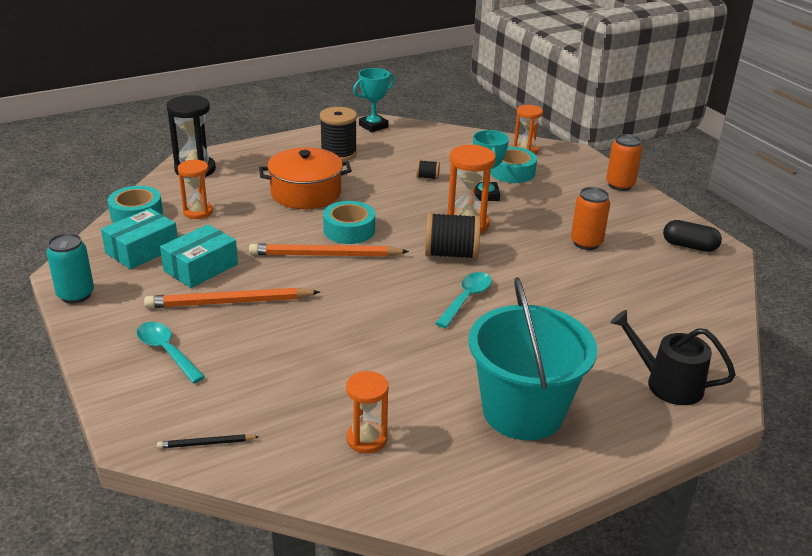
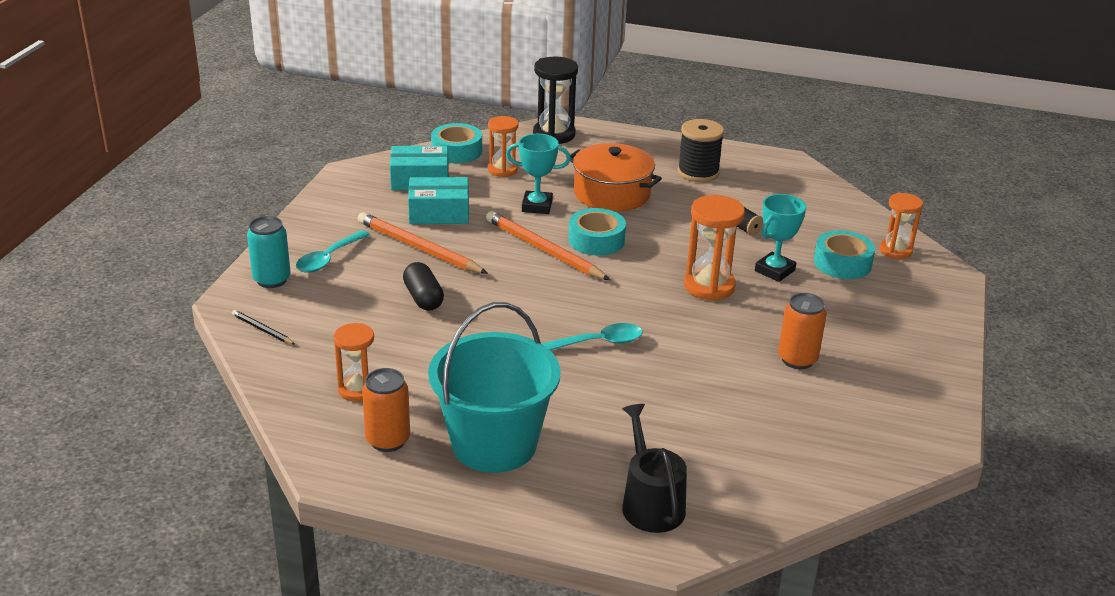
camera: 45 degrees right, 0 degrees up
(76, 295) = (332, 190): turquoise can -> turquoise can (272, 280)
(166, 351) = (328, 258): turquoise spoon -> turquoise spoon turned 150 degrees counterclockwise
(373, 126) = (775, 161): turquoise trophy -> turquoise trophy (537, 206)
(451, 254) = (649, 302): black spool -> none
(620, 185) = (942, 329): orange can -> orange can (388, 440)
(689, 246) = (907, 420): black capsule -> black capsule (423, 298)

